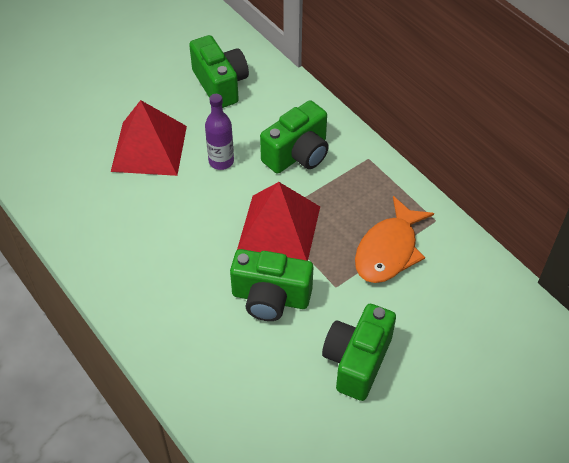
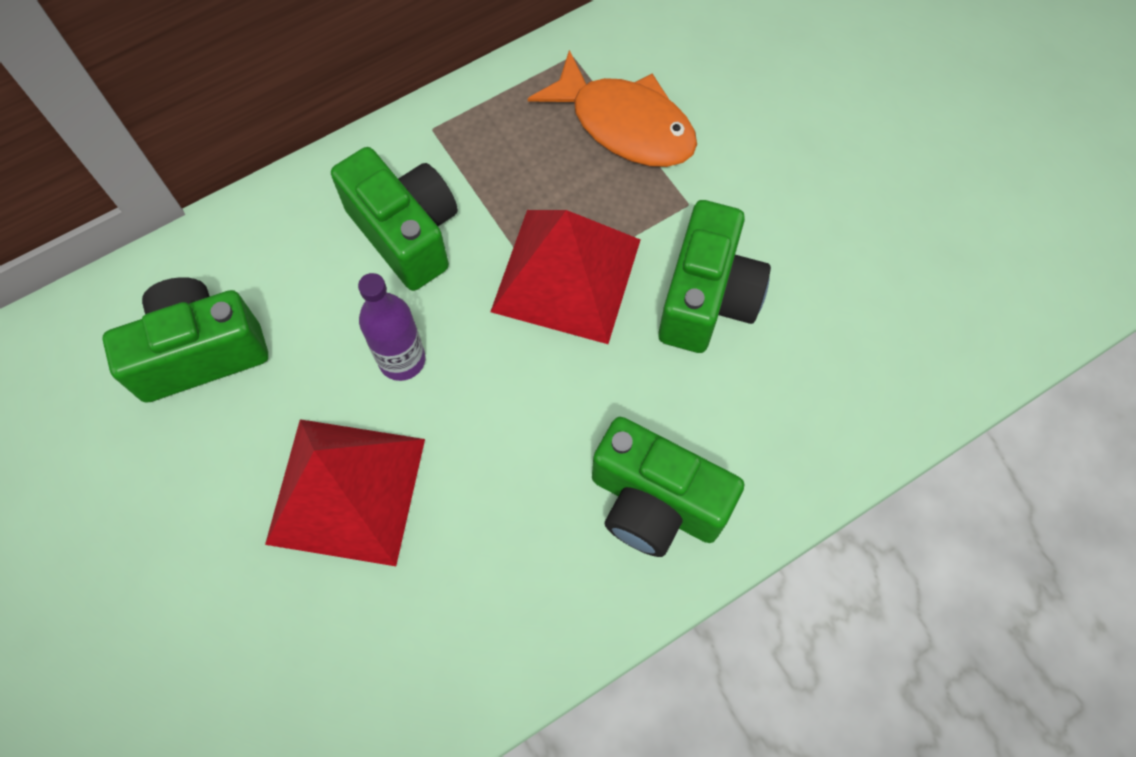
camera: 85 degrees left, 15 degrees up
(357, 361) = (822, 190): green camera -> green camera (655, 502)

